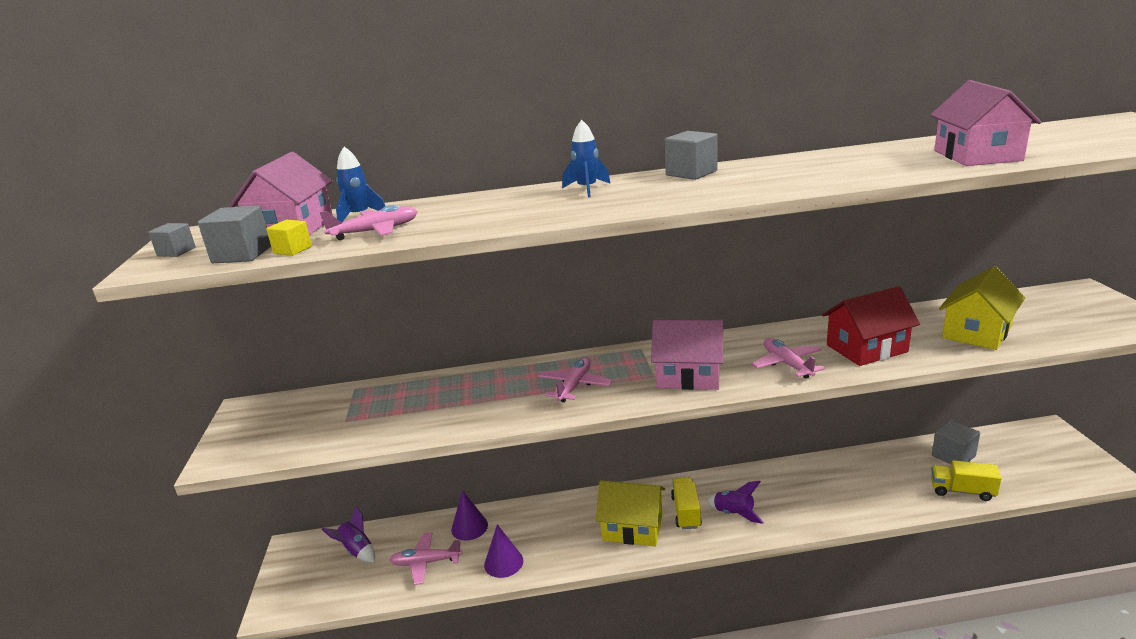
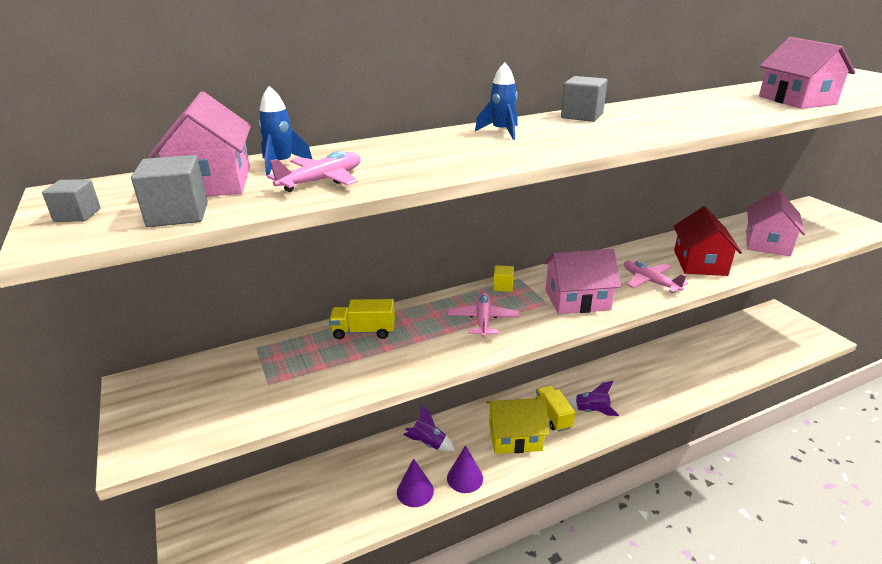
camera: 20 degrees left, 5 degrees up
(292, 250) = (241, 206): yellow cube -> yellow cube (503, 286)
(357, 551) = (260, 508): purple rocket -> purple rocket (428, 444)
(426, 562) = (338, 506): pink plane -> none
(469, 527) = (366, 462): purple cone -> purple cone (465, 478)
(866, 348) = (700, 263): red house -> red house turned 45 degrees counterclockwise
(953, 456) = (725, 339): grey cube -> none
(962, 491) = (744, 366): yellow truck -> yellow truck (363, 331)
(977, 332) = (767, 243): yellow house -> pink house

